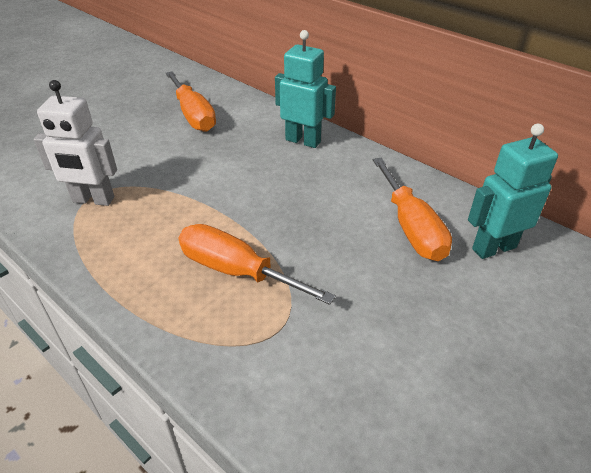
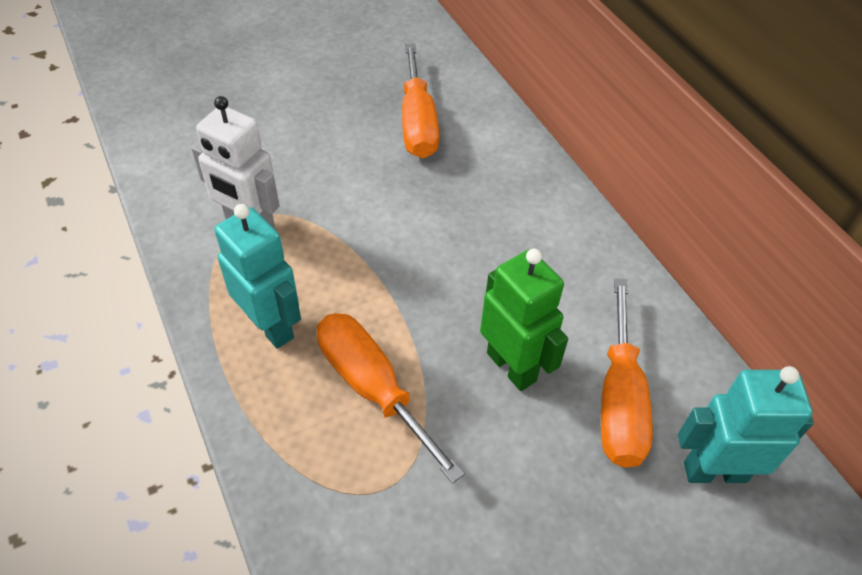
camera: 20 degrees right, 10 degrees up
(303, 141) = (542, 210): turquoise robot -> turquoise robot (271, 326)
(330, 229) = (512, 366): none -> green robot

